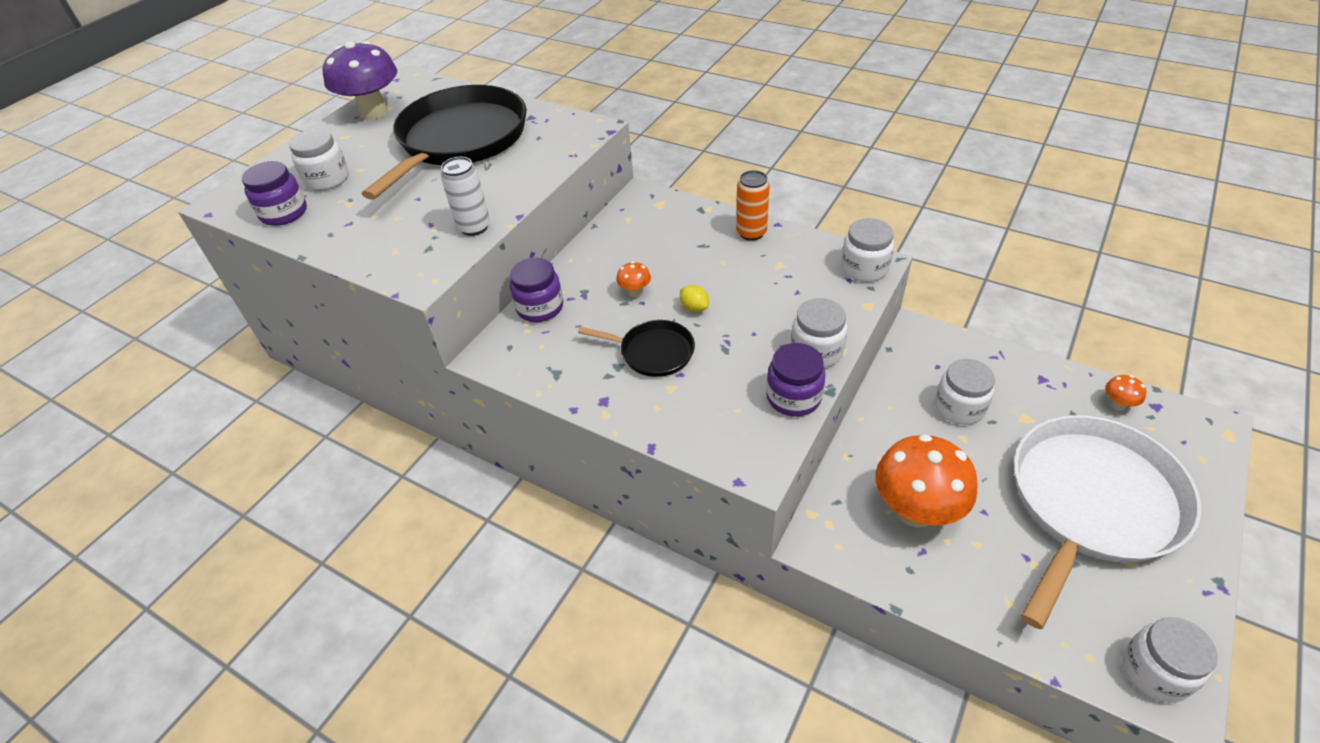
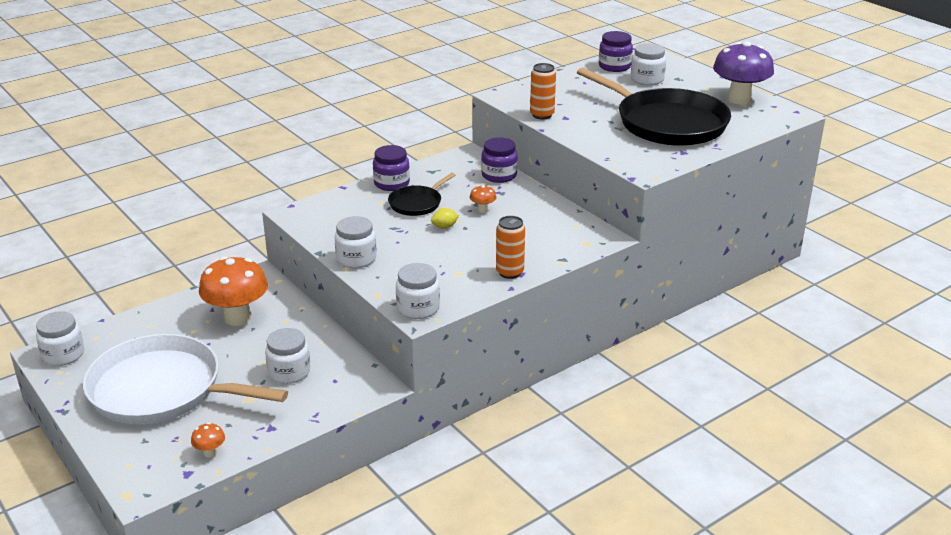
camera: 110 degrees right, 15 degrees down
(474, 227) = (542, 115): white can -> orange can
(793, 397) = (328, 238): purple jar -> purple jar (391, 183)
(1091, 503) = (162, 390): white pan -> white pan turned 135 degrees clockwise

